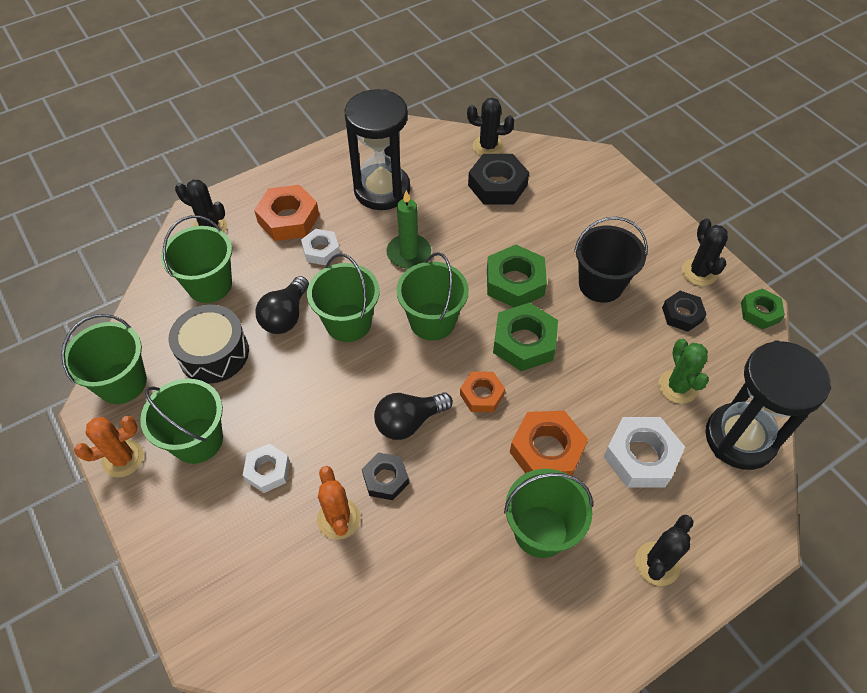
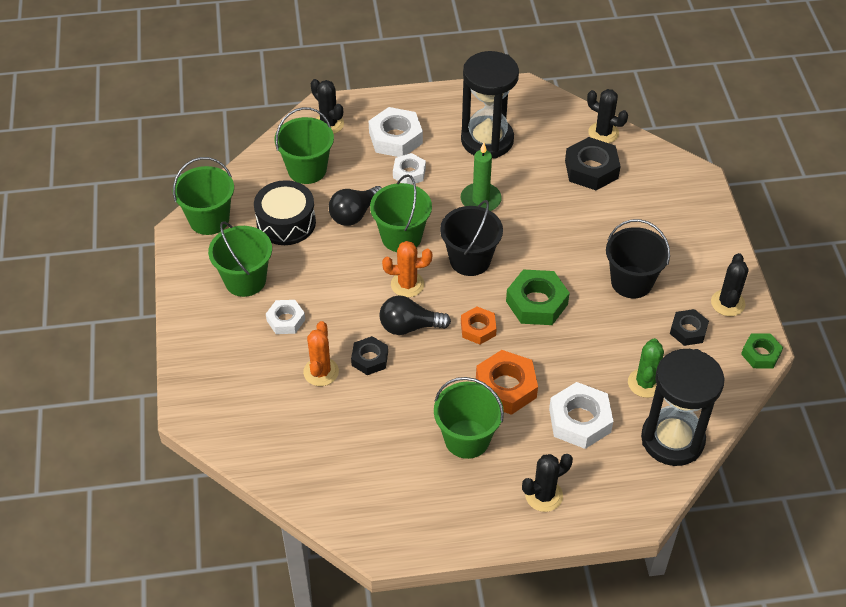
camera: 25 degrees right, 5 degrees down
(123, 458) = (187, 273): orange cactus -> orange cactus (407, 284)
(288, 219) = (395, 138): orange nut -> white nut
(432, 321) = (470, 260): green bucket -> black bucket
(515, 282) = (557, 254): green nut -> none

